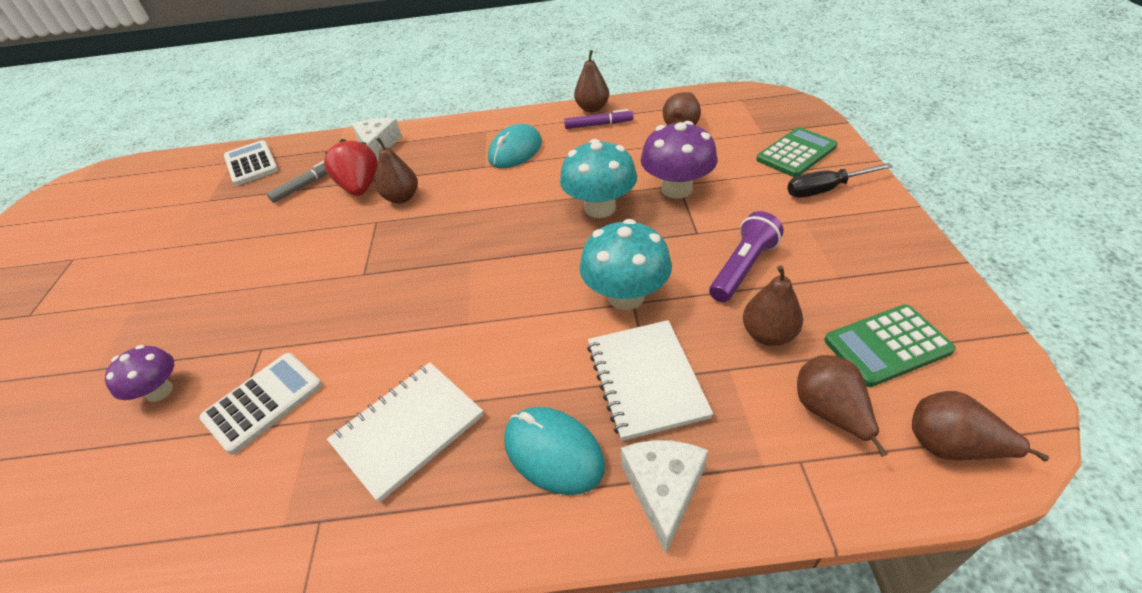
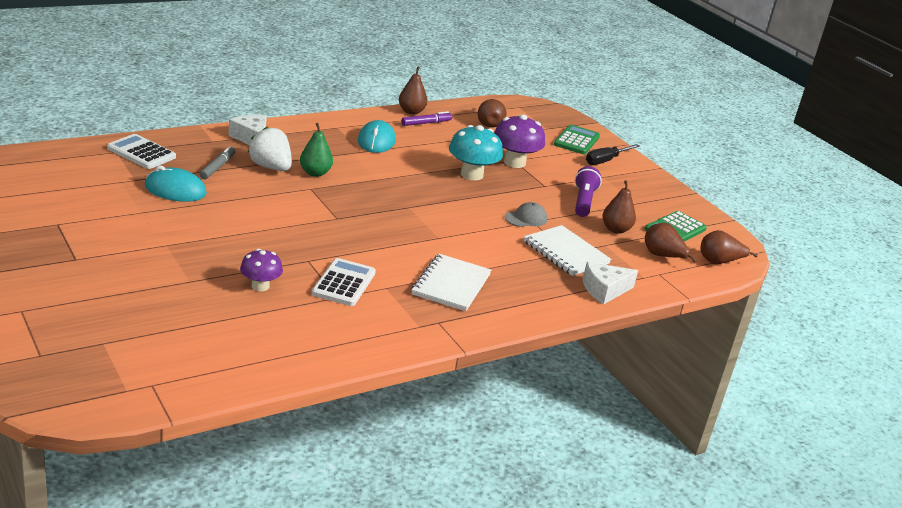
camera: 35 degrees left, 15 degrees down
(360, 187) = (270, 167): red strawberry -> white strawberry
(402, 198) = (315, 173): brown pear -> green pear
(553, 452) = (540, 284): turquoise mouse -> turquoise mouse (175, 190)
(625, 296) = (526, 218): turquoise mushroom -> grey cap
(663, 490) = (604, 290): white cheese -> white cheese turned 90 degrees counterclockwise

